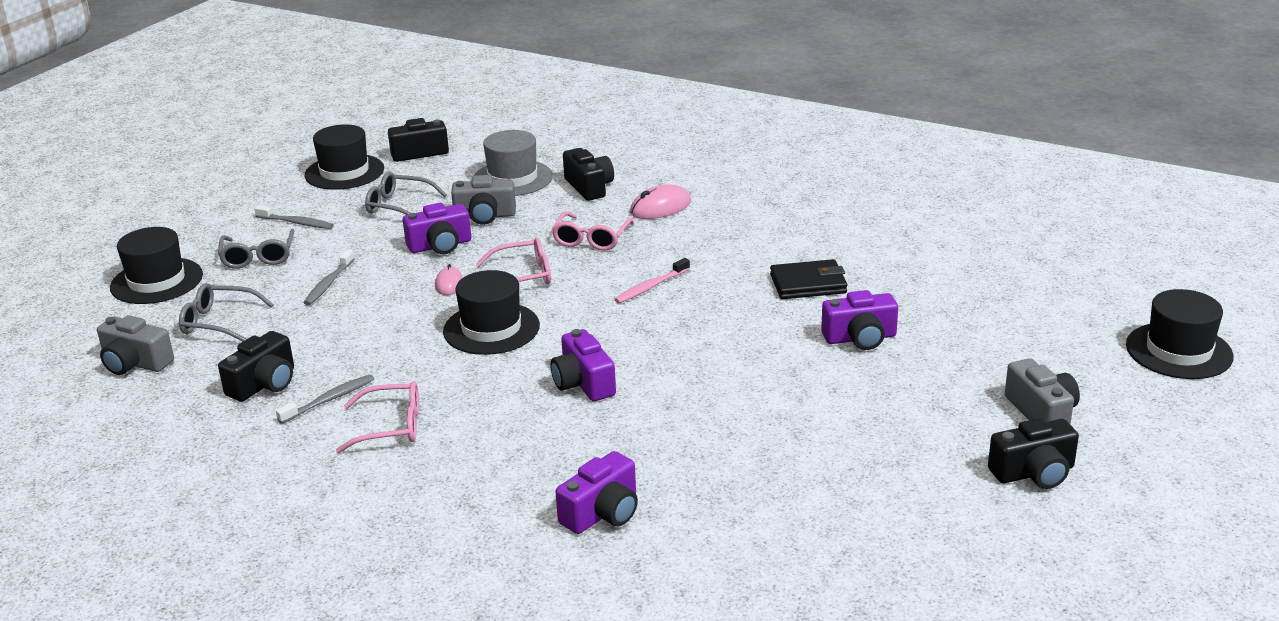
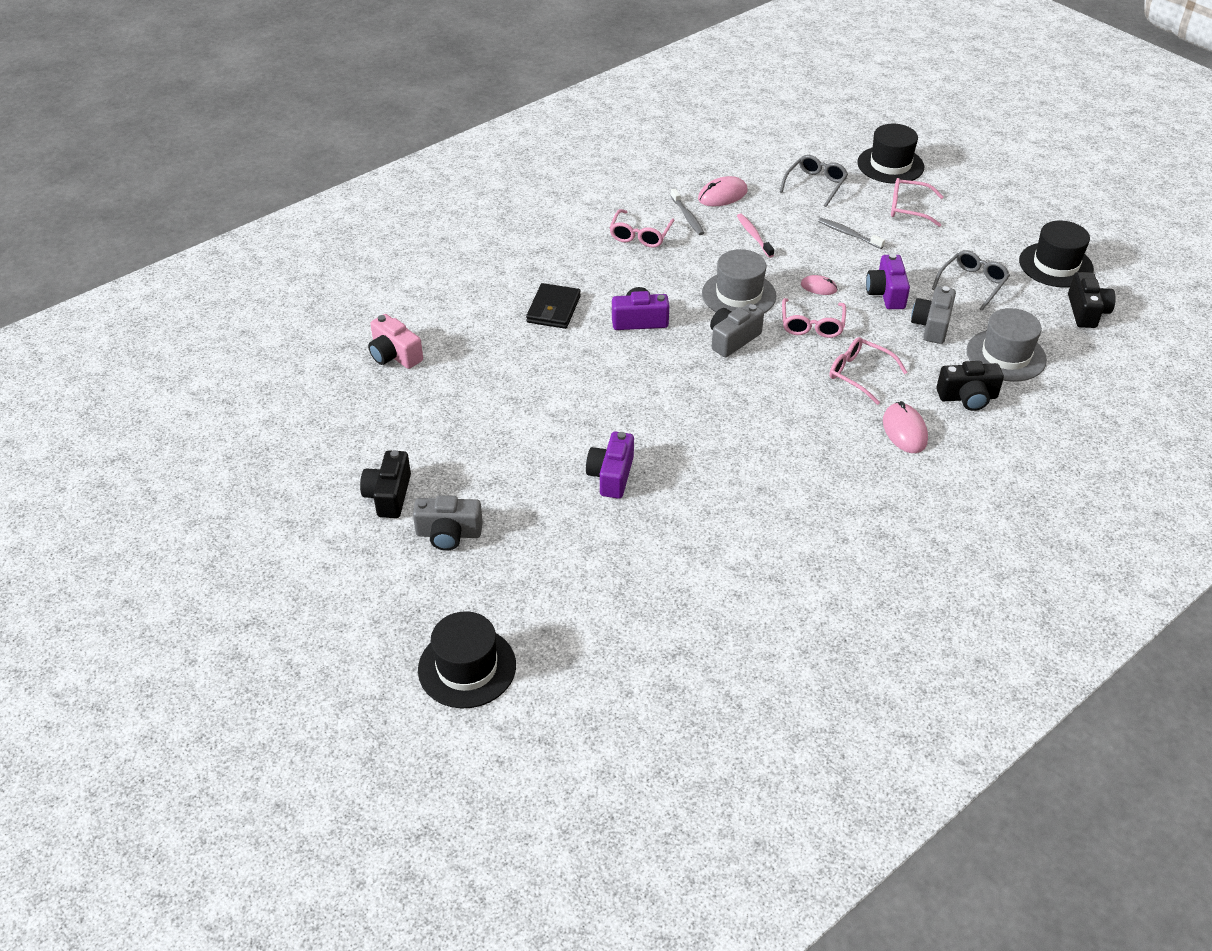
camera: 110 degrees right, 15 degrees up
(135, 363) = (778, 152): grey camera -> grey camera (733, 339)
(258, 257) = (909, 208): grey glasses -> pink glasses
(264, 384) = (722, 195): black camera -> pink mouse
(296, 223) = (961, 231): grey toothbrush -> none
(491, 328) = (738, 295): black hat -> grey hat
(602, 513) = (494, 296): purple camera -> none
(651, 287) = (758, 386): pink toothbrush -> pink toothbrush (754, 236)
(791, 562) = (394, 355): none -> pink camera
(808, 284) = (713, 476): black wallet -> black wallet (553, 309)

